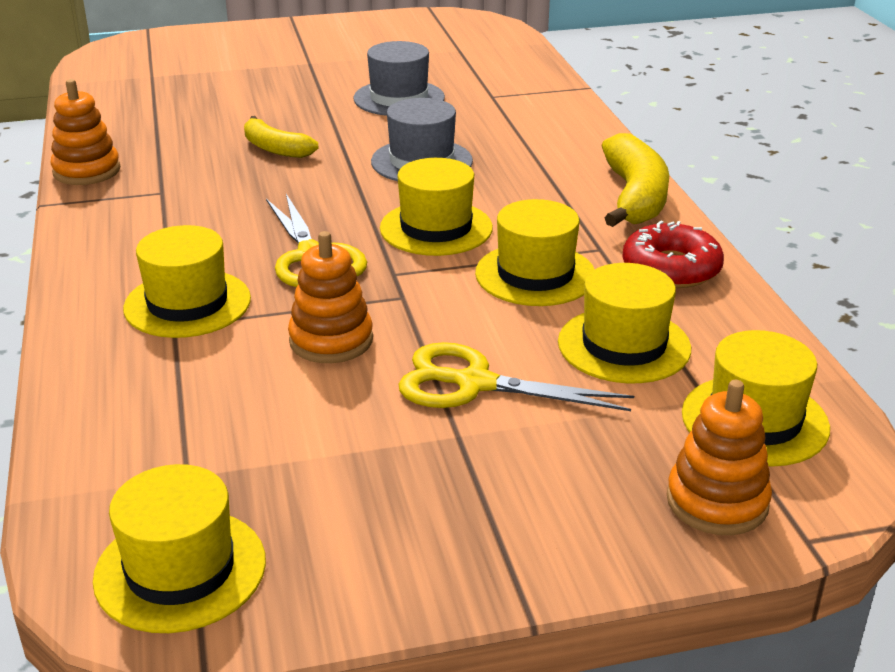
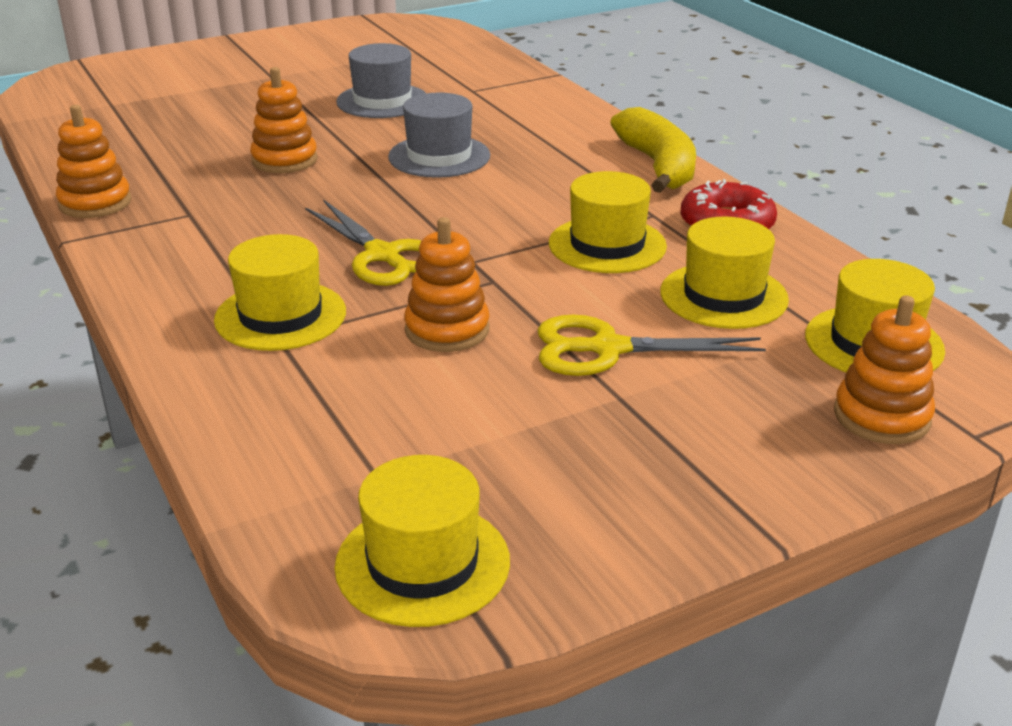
camera: 15 degrees left, 0 degrees up
(275, 149) = (284, 160): yellow banana -> orange stacking toy
(436, 228) = (489, 215): yellow hat -> none

